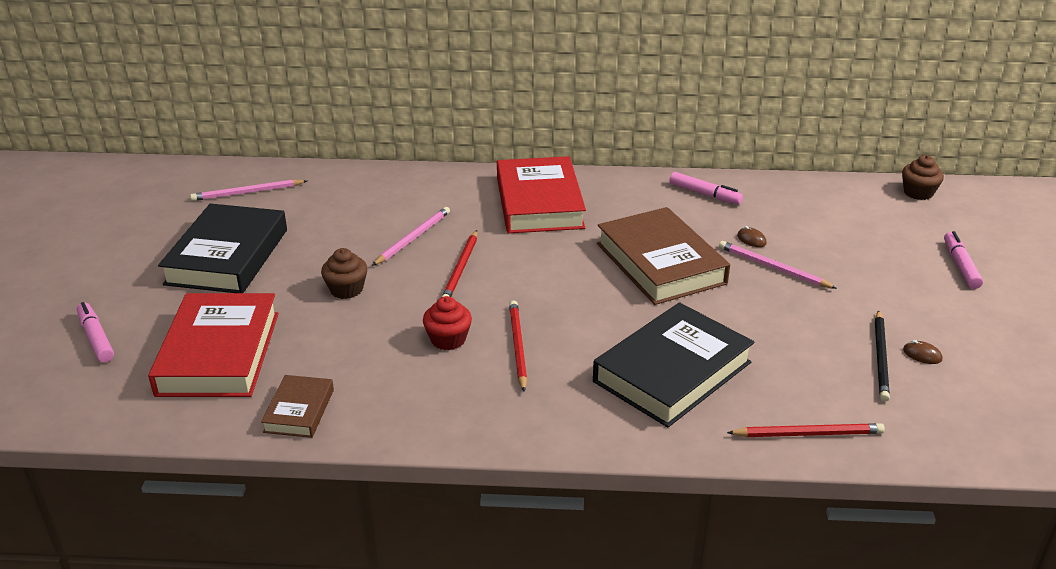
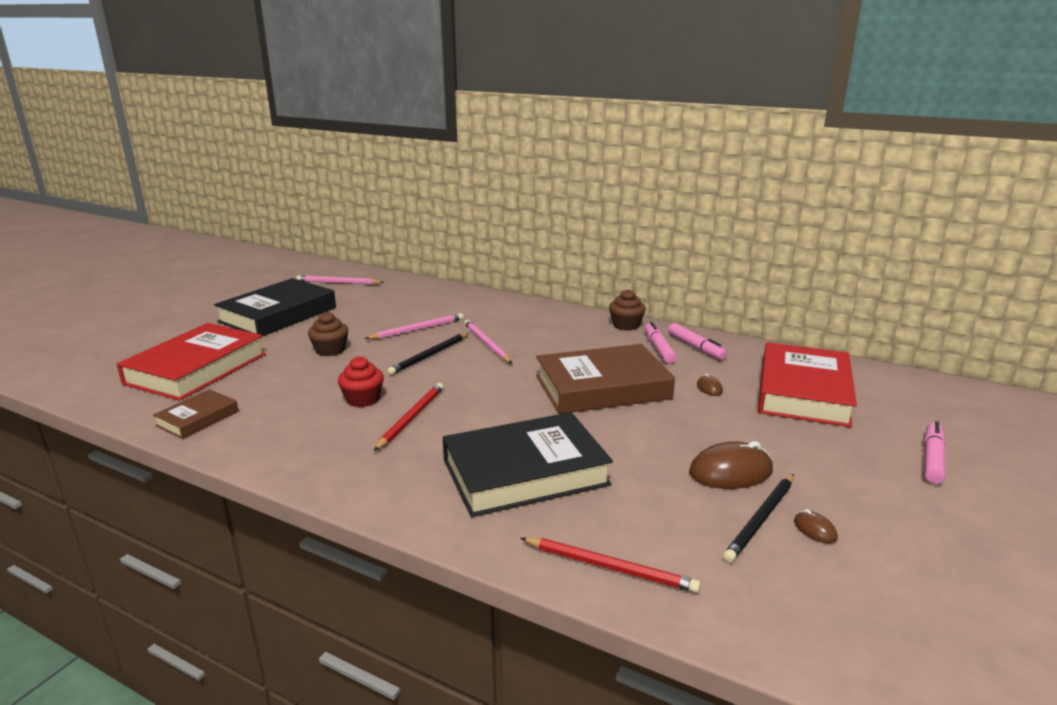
camera: 25 degrees right, 10 degrees down
(96, 338) = (138, 342): pink marker -> pink marker (659, 348)
(461, 269) = (429, 355): red pencil -> black pencil
(539, 203) = (541, 326): red book -> red book (803, 392)
(660, 263) = (602, 387): brown book -> brown book turned 75 degrees clockwise
(773, 268) = (710, 414): pink pencil -> pink pencil (486, 344)
(830, 321) = (731, 472): none -> brown mouse
(918, 193) = (929, 387): brown cupcake -> brown cupcake (626, 325)

